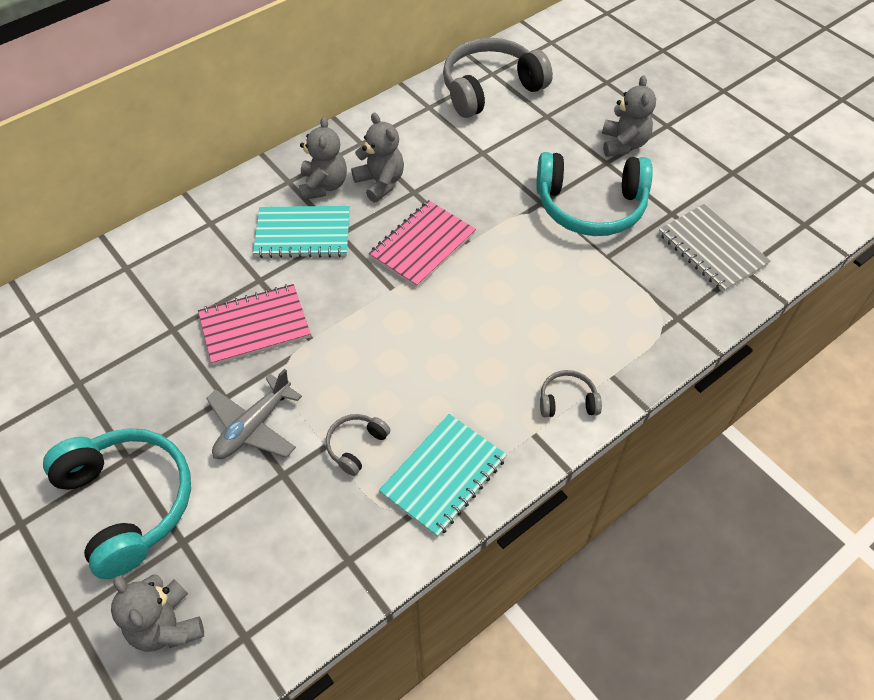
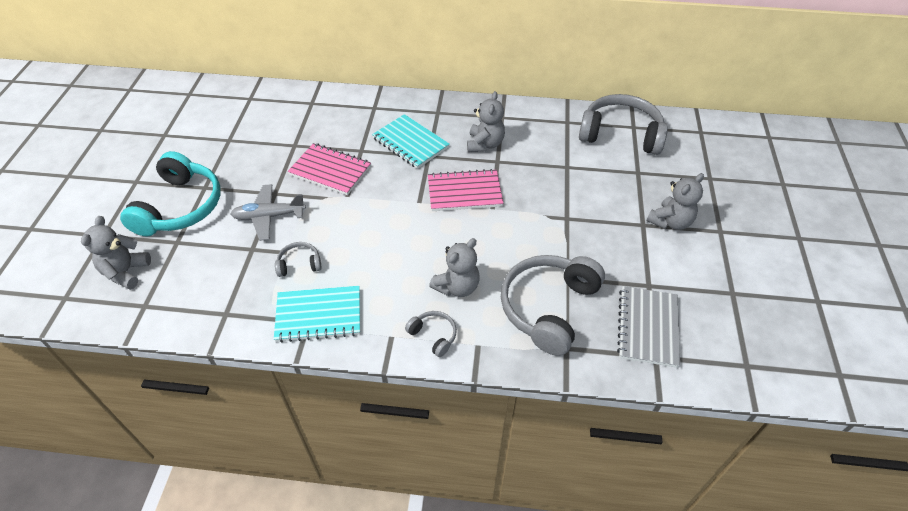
camera: 45 degrees right, 5 degrees down
(323, 185) = (452, 126): grey teddy bear -> grey teddy bear (457, 287)
(590, 206) = (596, 242): turquoise headphones -> none
(625, 295) = (548, 308): none -> grey headphones

